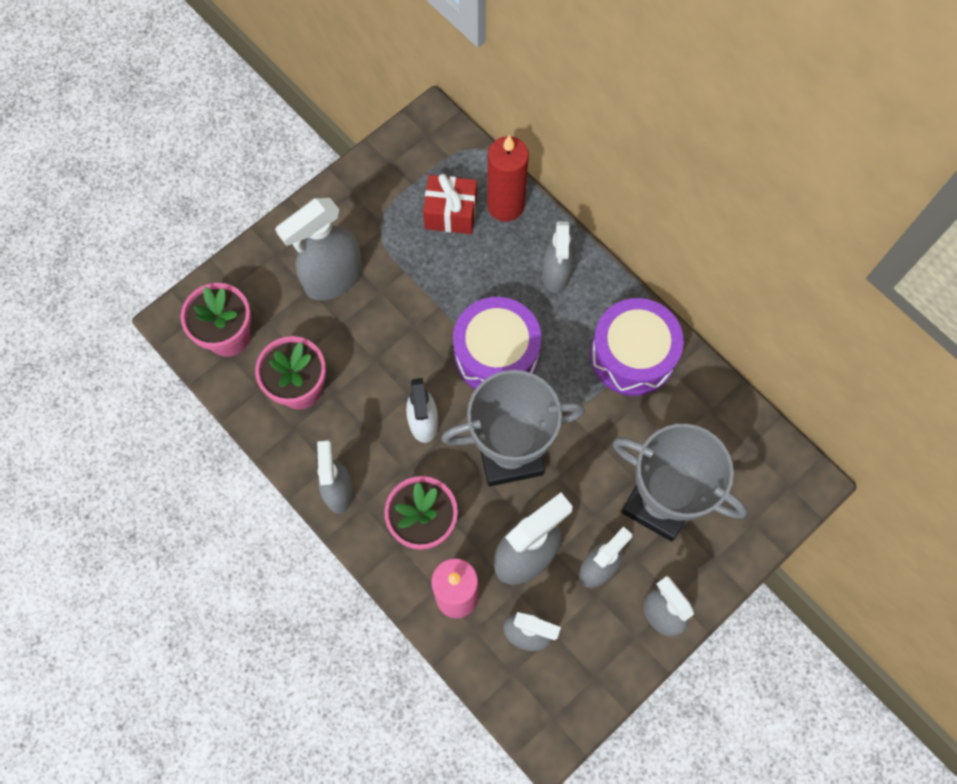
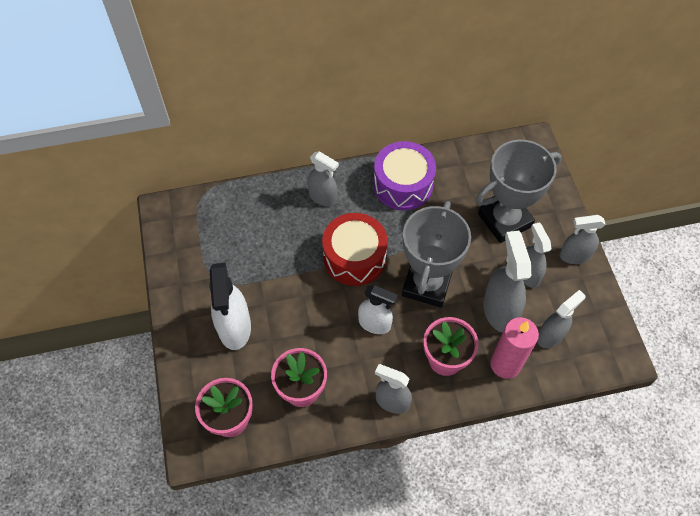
camera: 60 degrees left, 10 degrees down
(333, 279) = (234, 328): grey spray bottle -> white spray bottle
(451, 213) = (238, 233): red gift -> none
(496, 354) = (354, 257): purple drum -> red drum
(505, 205) = (256, 199): red candle -> none

